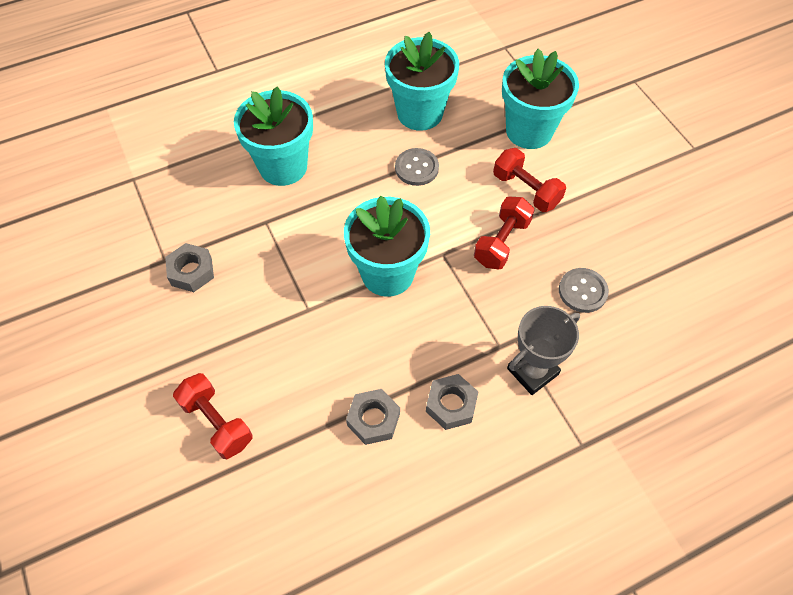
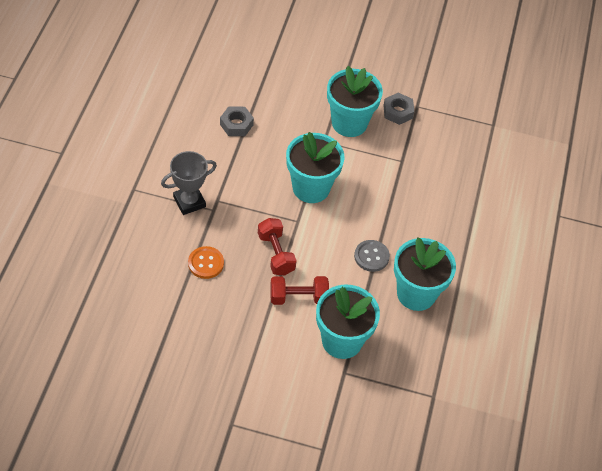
camera: 125 degrees right, 5 degrees down
(217, 422) = (298, 72): red dumbbell -> none
(283, 166) = (437, 194): turquoise flower pot -> turquoise flower pot (349, 123)
(451, 405) = (210, 157): grey nut -> none
(532, 371) = (189, 202): grey trophy -> grey trophy turned 60 degrees clockwise
(582, 291) = (206, 263): grey button -> orange button

